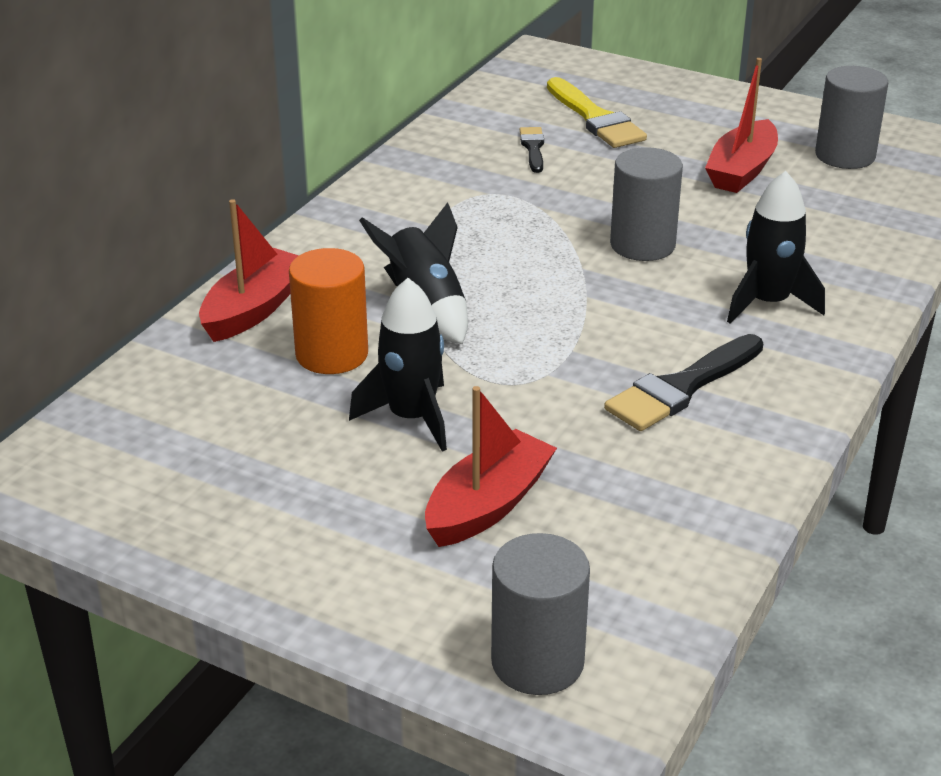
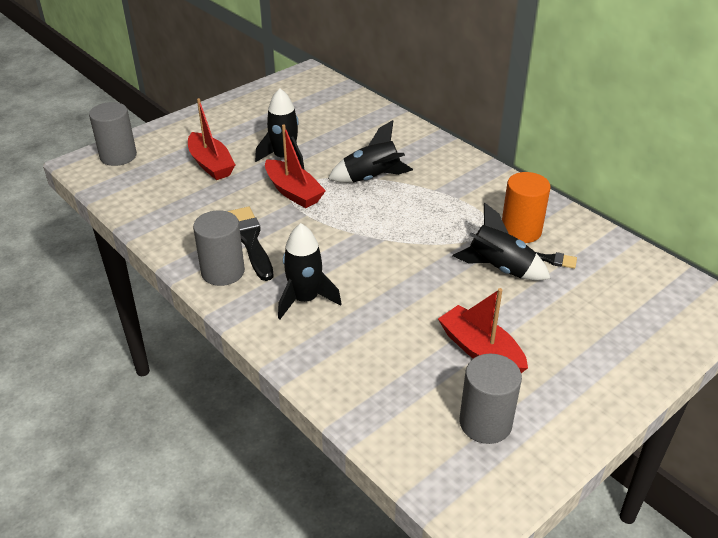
camera: 110 degrees right, 5 degrees up
(254, 309) = (400, 133): red boat -> red boat (293, 192)
(332, 354) = (348, 146): orange cylinder -> orange cylinder (521, 231)
(579, 176) = (500, 268): none -> black rocket
(595, 118) = (589, 301): yellow brush -> none
(642, 245) = (398, 269): grey cylinder -> grey cylinder (223, 272)

